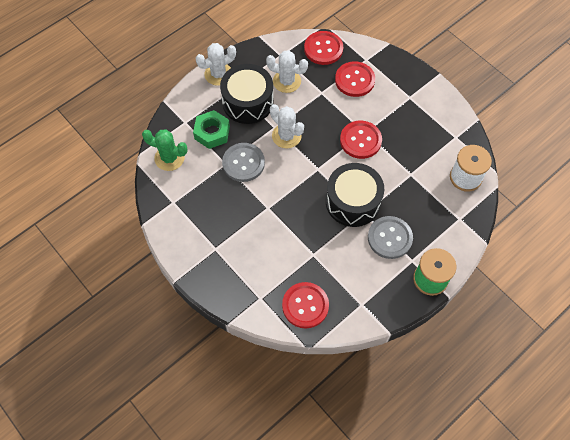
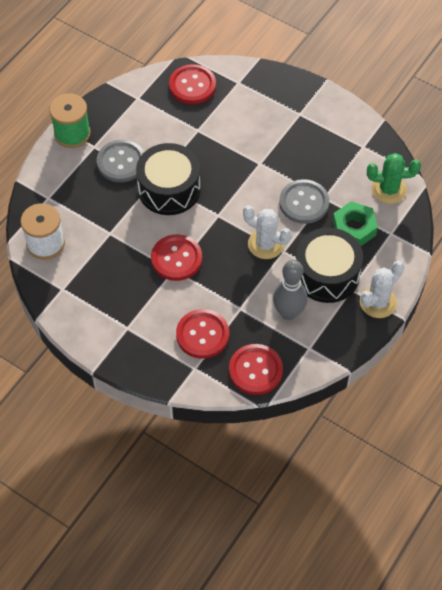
camera: 165 degrees right, 5 degrees down
(286, 81) = (288, 313): white cactus -> grey bowling pin

